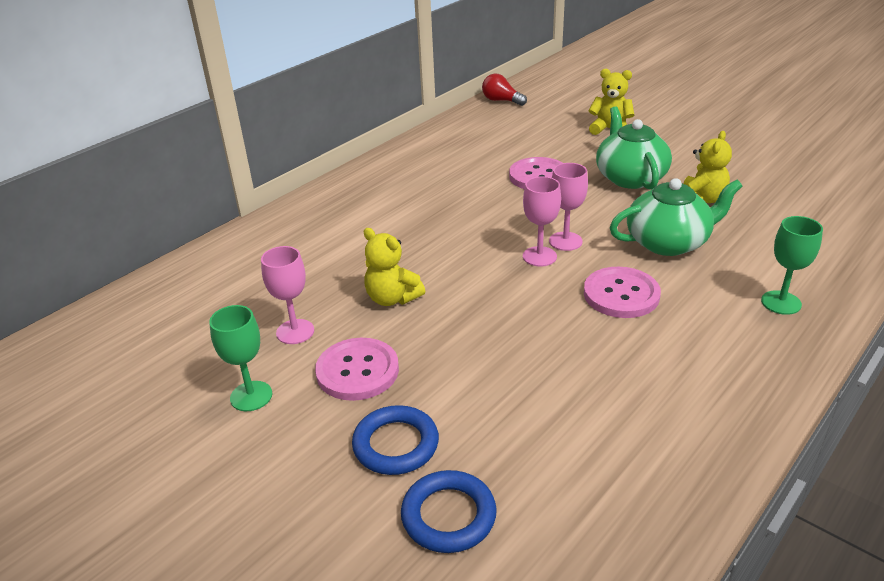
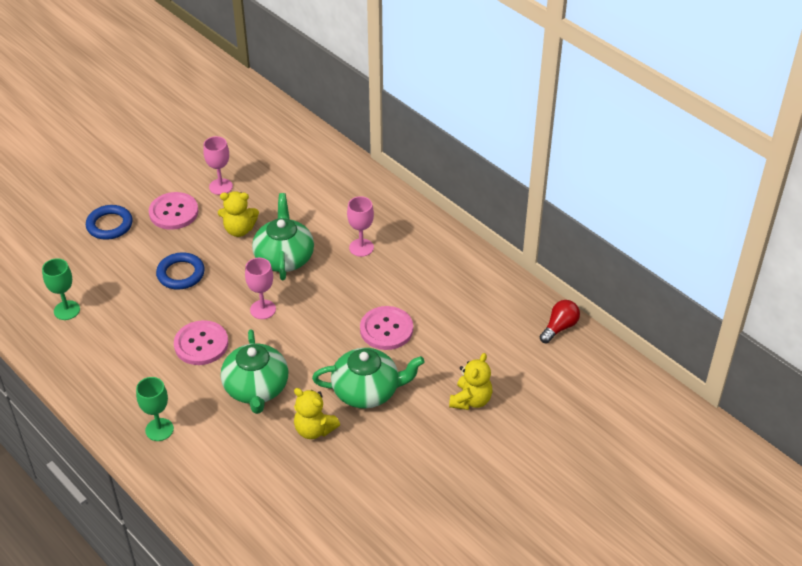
camera: 95 degrees right, 10 degrees up
(251, 396) = (170, 171): green goblet -> green goblet (67, 310)
(392, 298) = (239, 230): yellow teddy bear -> yellow teddy bear turned 135 degrees counterclockwise
(441, 254) = (284, 257): none -> green teapot
(448, 516) = (55, 241): blue ring -> blue ring (181, 274)
(565, 241) = (278, 327): pink goblet -> pink goblet (361, 247)

